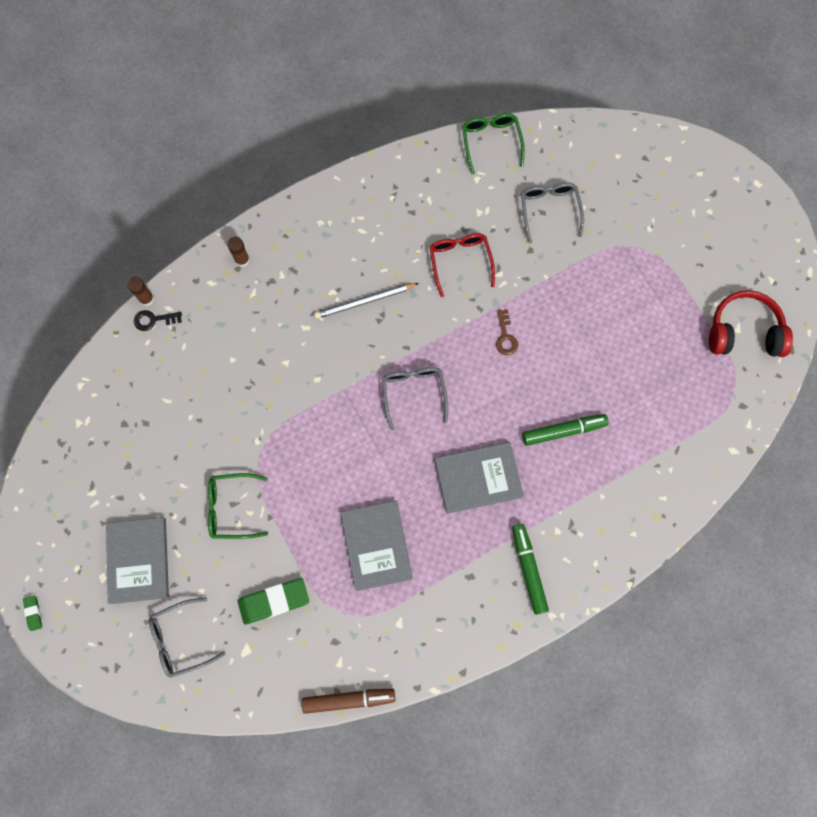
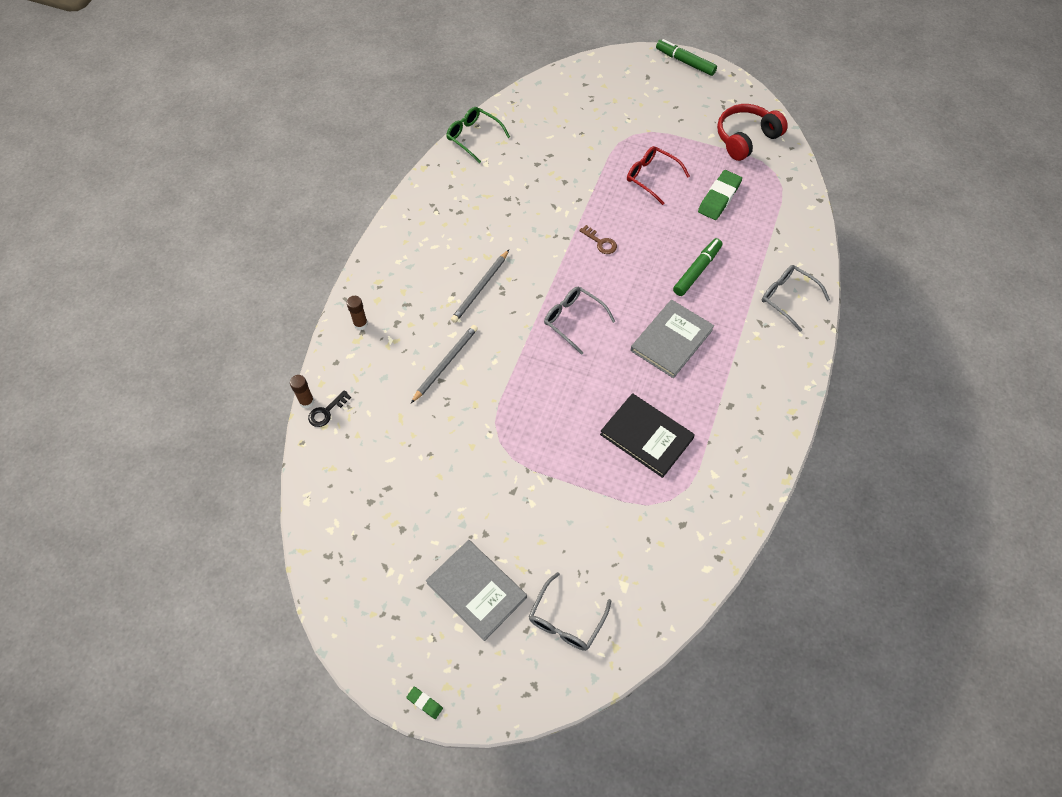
camera: 40 degrees left, 15 degrees down
(231, 508) = (514, 495): green glasses -> none
(274, 601) = (610, 533): green eraser -> green eraser (719, 198)
(277, 350) = (445, 363): none -> grey pencil
(348, 699) = (732, 555): brown marker -> none
(376, 545) = (646, 436): grey book -> black book
(460, 261) = (524, 219): red glasses -> red glasses (651, 177)
(528, 569) = (762, 371): green marker -> green marker (685, 62)
(549, 210) = (553, 151): grey glasses -> grey glasses (787, 298)

